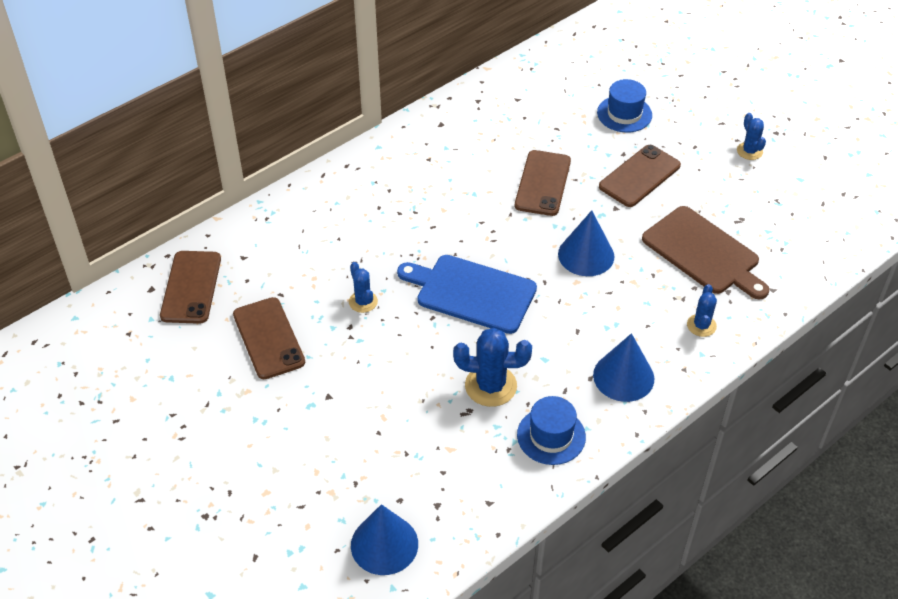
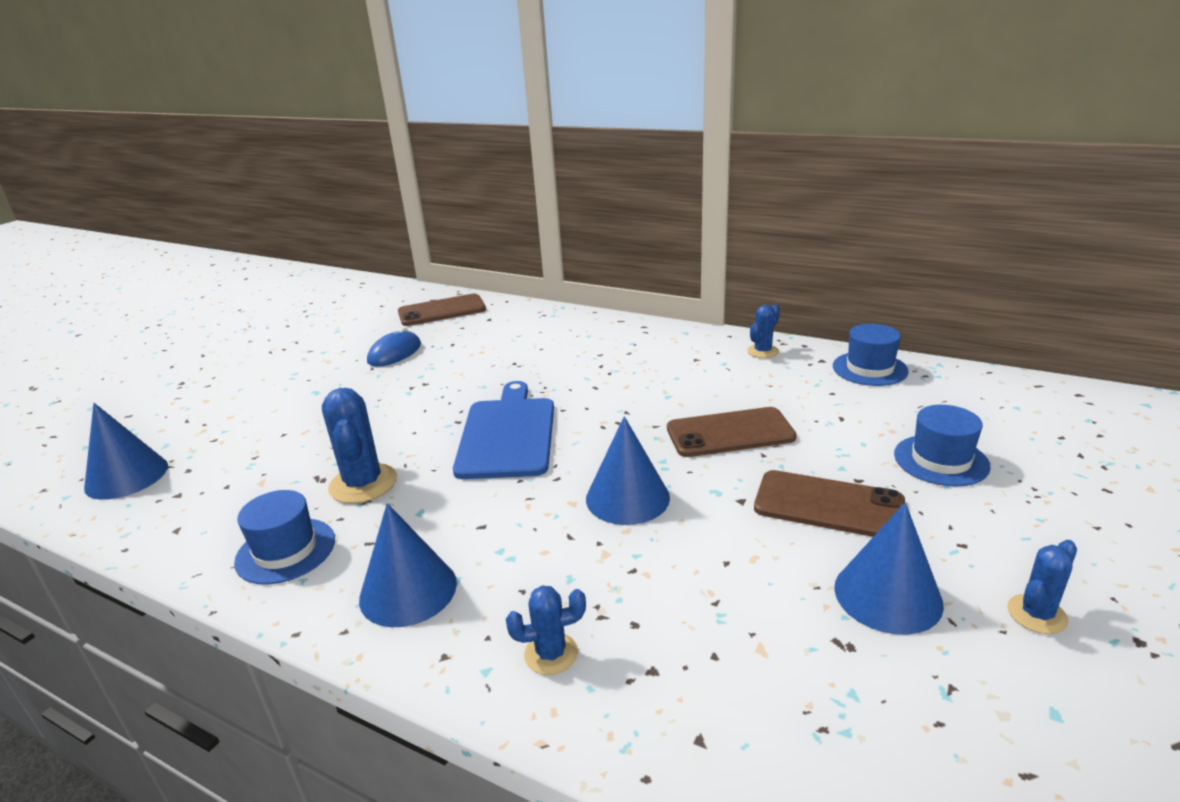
camera: 70 degrees right, 20 degrees down
(268, 338) = (394, 353): brown phone -> blue mouse
(363, 302) = (461, 380): blue cactus -> blue cactus (763, 351)
(506, 86) = (869, 369): none -> blue hat
(703, 253) = (722, 615): brown cutting board -> none
(716, 190) = (887, 595): none -> blue cone

